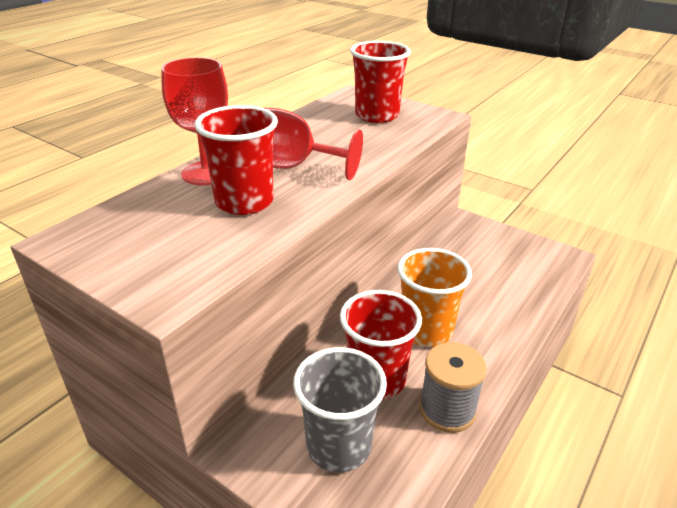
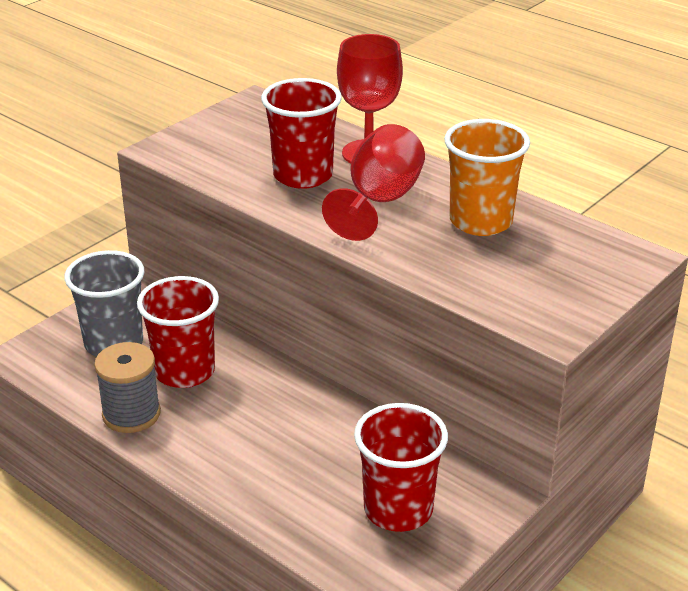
camera: 95 degrees right, 0 degrees up
(377, 115) = (545, 270): red cup -> red cup (398, 509)
(426, 331) = (249, 416): orange cup -> orange cup (480, 221)

